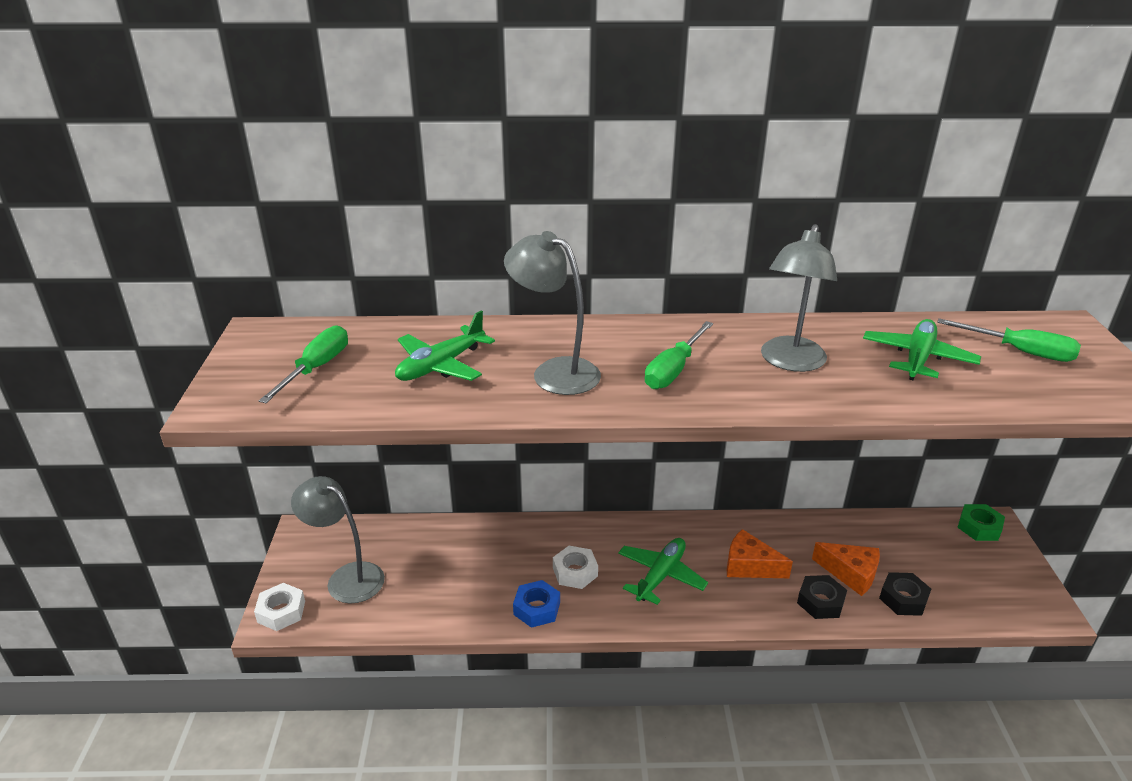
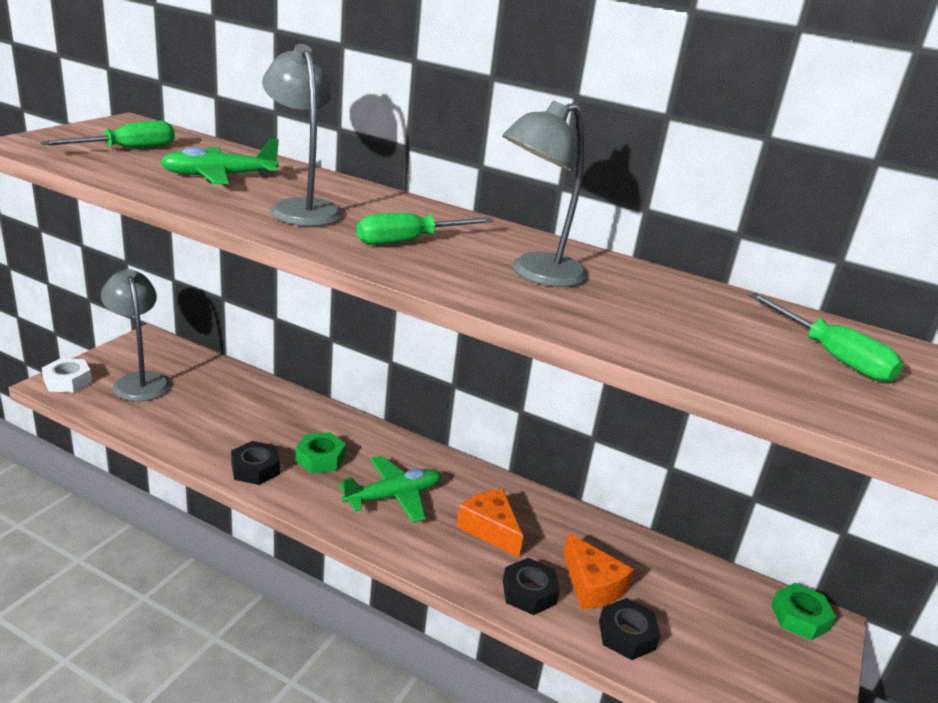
camera: 25 degrees right, 5 degrees down
(537, 608) = (255, 469): blue nut -> black nut
(575, 572) = (320, 458): white nut -> green nut
(917, 358) = (687, 318): green plane -> none

